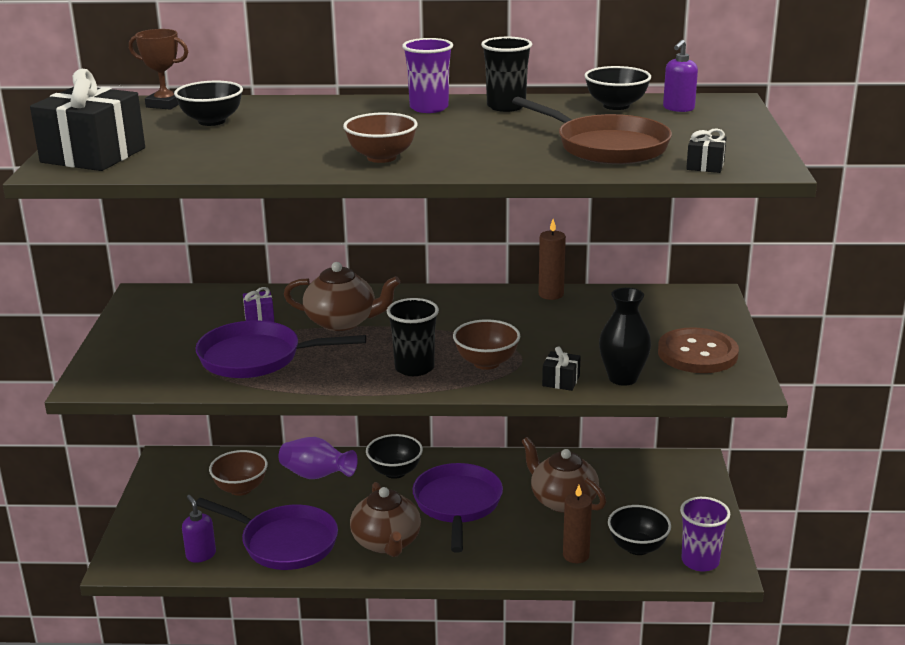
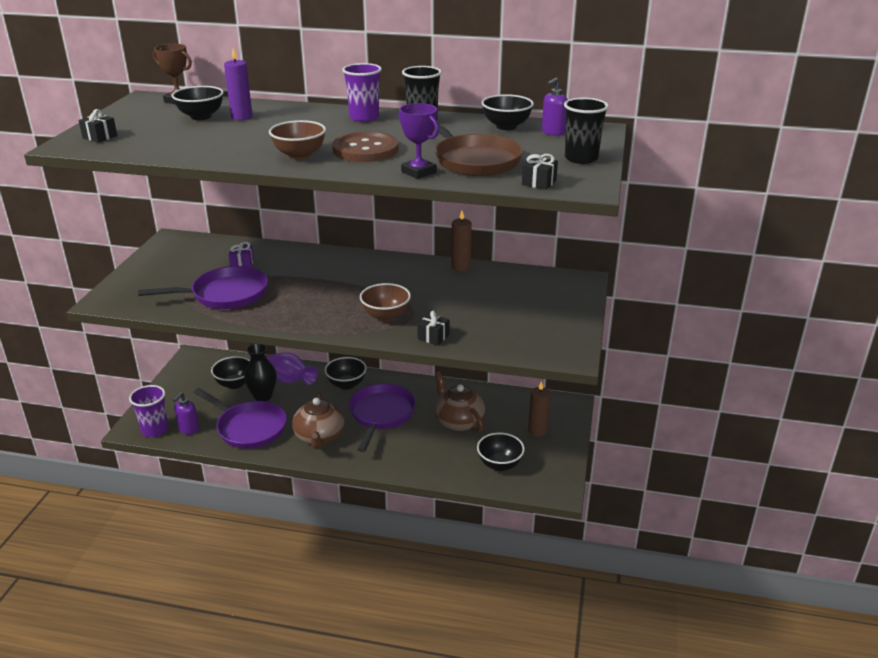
camera: 10 degrees right, 5 degrees up
(93, 155) = (100, 137): black gift -> black gift, size x0.44
(201, 555) = (188, 429): purple soap dispenser -> purple soap dispenser turned 135 degrees counterclockwise
(240, 489) = (234, 384): brown bowl -> black bowl
(257, 358) = (225, 295): purple pan -> purple pan turned 150 degrees clockwise
(267, 118) = (241, 117): none -> purple candle
(342, 322) = (298, 273): brown teapot -> none
(414, 368) = (331, 314): black cup -> black cup (581, 158)
(549, 165) = (419, 172): none -> purple trophy
(576, 555) = (451, 465): brown candle -> brown candle (537, 431)
(622, 378) = (481, 340): black vase -> black vase (263, 396)
(697, 353) = (548, 326): brown button -> brown button (365, 150)
(700, 561) = (542, 482): purple cup -> purple cup (155, 430)

